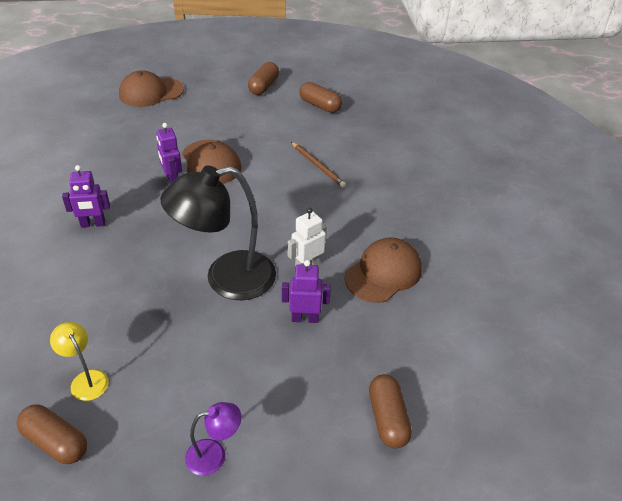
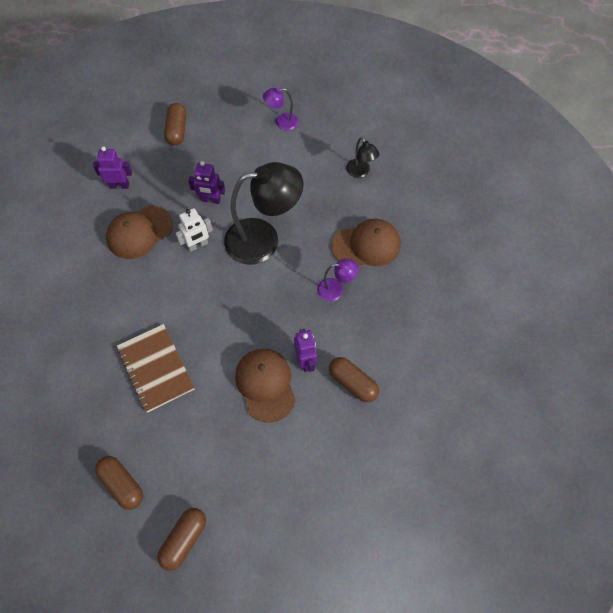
camera: 170 degrees left, 20 degrees up
(55, 442) = (372, 138): brown capsule -> brown capsule (352, 383)
(86, 379) = (360, 172): yellow lamp -> black lamp
(93, 224) = (375, 309): purple robot -> purple robot (119, 185)
(137, 237) = (336, 289): none -> purple lamp
(151, 92) = (334, 539): brown cap -> brown cap (366, 245)
(318, 166) = (156, 368): brown pencil -> brown notebook

